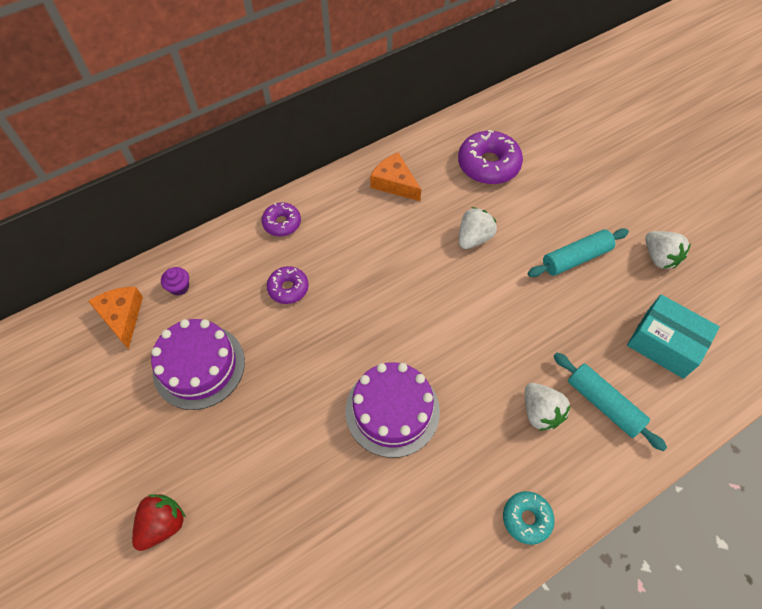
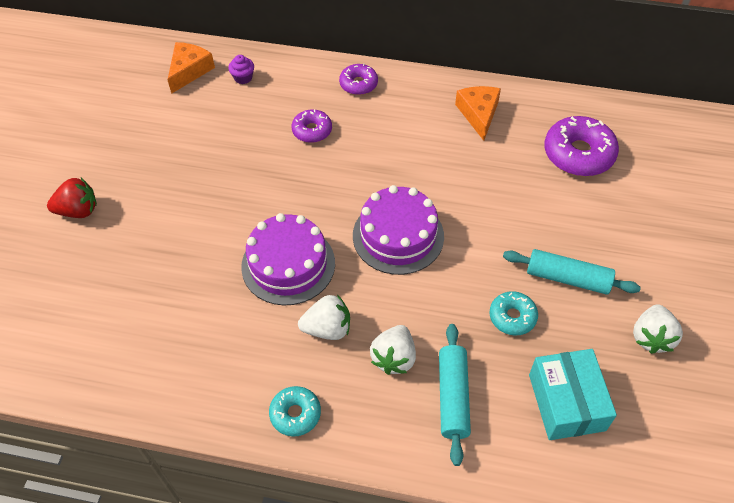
camera: 45 degrees right, 5 degrees down
(199, 366) = (200, 136): purple cake -> purple cake (398, 236)
(473, 238) = (495, 198): white strawberry -> white strawberry (327, 328)
(575, 314) = (512, 317): none -> turquoise donut

